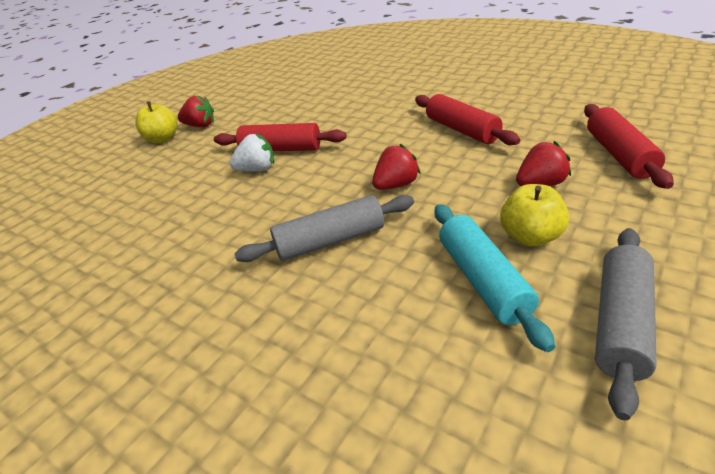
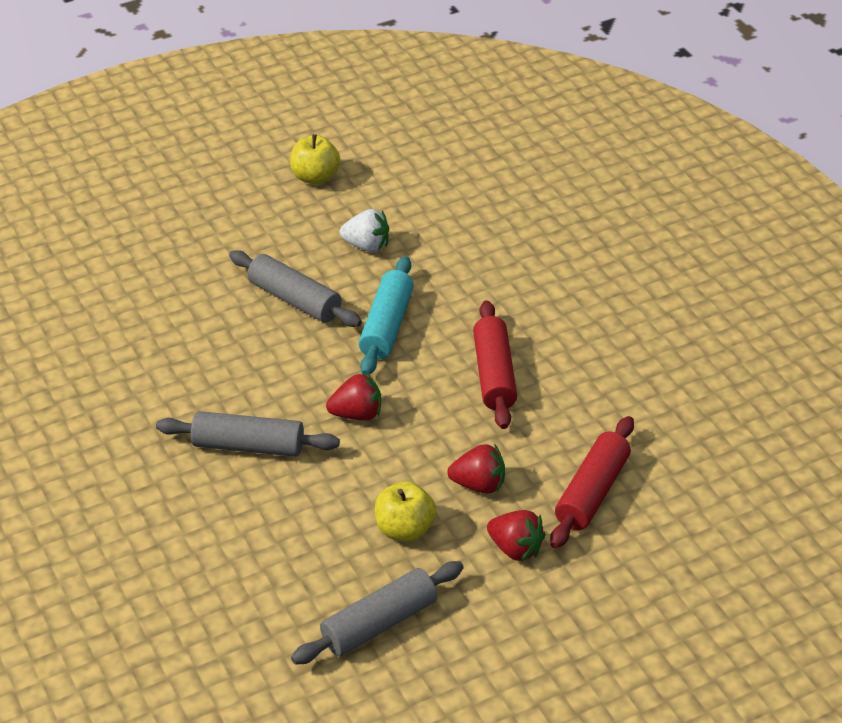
camera: 25 degrees right, 5 degrees up
(162, 139) = (187, 209): yellow apple -> yellow apple (315, 177)
(200, 126) = (240, 207): red strawberry -> red strawberry (515, 549)
(257, 169) = (251, 319): white strawberry -> white strawberry (367, 246)
(281, 149) = (295, 300): red rolling pin -> grey rolling pin
(482, 280) = (327, 545): turquoise rolling pin -> turquoise rolling pin (386, 326)

